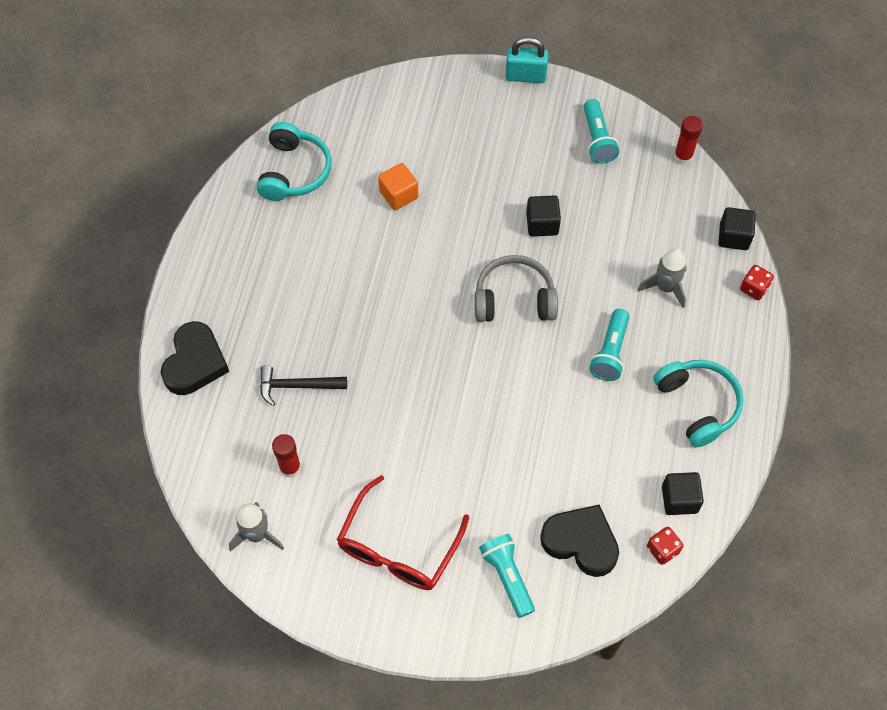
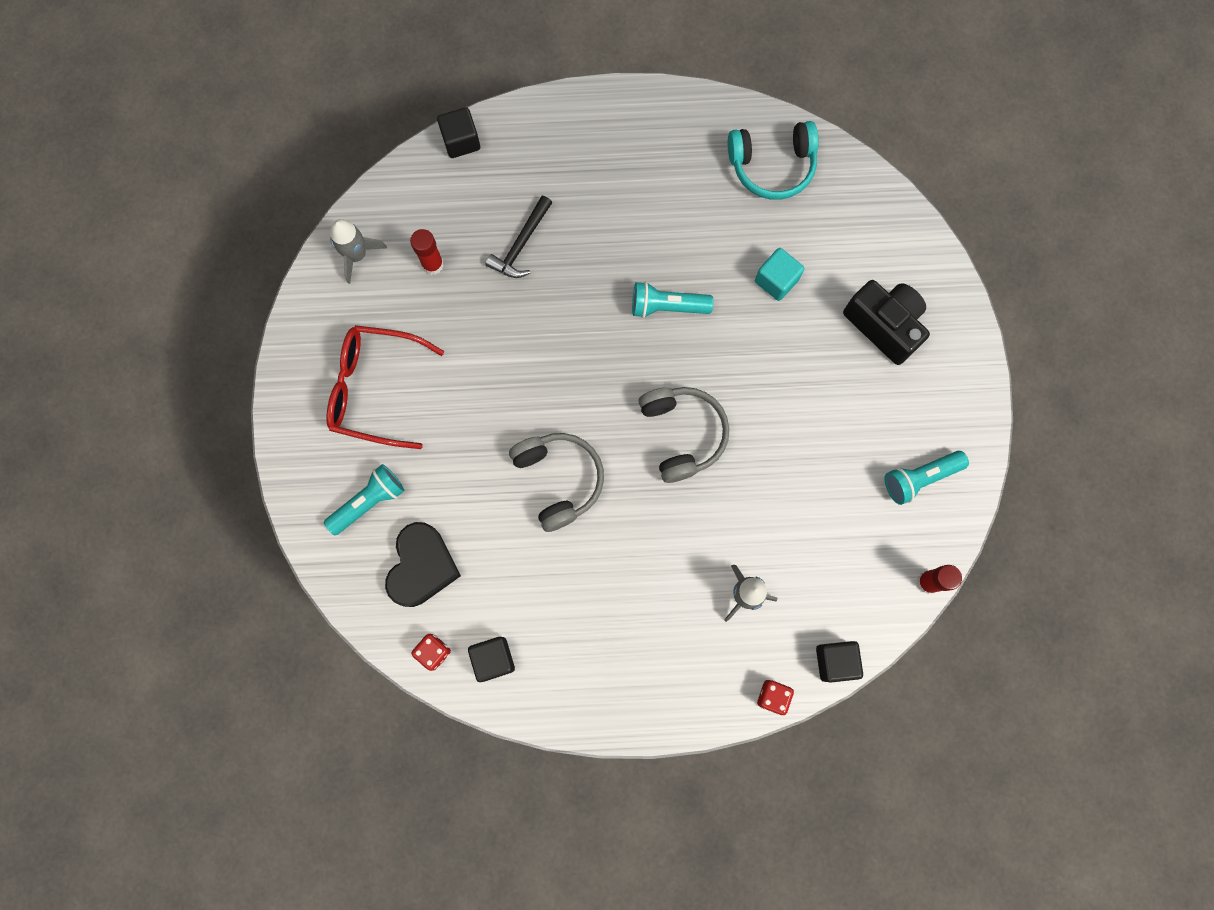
camera: 75 degrees right, 15 degrees up
(195, 363) = (521, 141): black heart -> none
(297, 386) = (521, 244): black hammer -> black hammer turned 135 degrees counterclockwise
(398, 195) = (776, 280): orange cube -> turquoise cube
(462, 129) = (884, 325): none -> black camera
(525, 76) = (982, 376): turquoise padlock -> none
(529, 407) = (558, 480): none -> grey headphones
(542, 224) = (786, 442): black cube -> black cube (461, 141)
(610, 352) = (646, 551): turquoise flashlight -> turquoise flashlight (667, 306)
(697, 405) = (608, 658): turquoise headphones -> none

